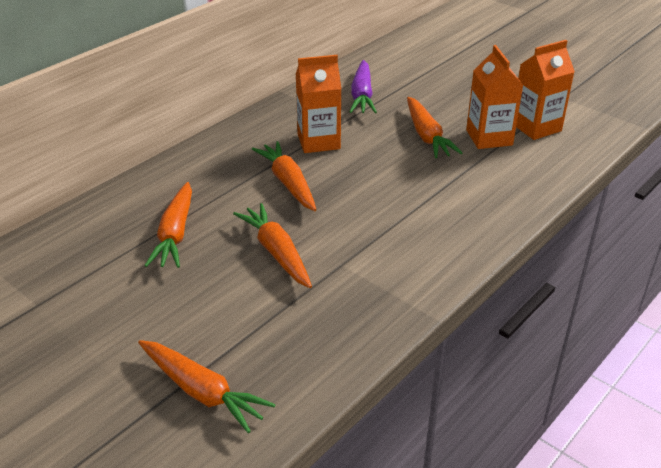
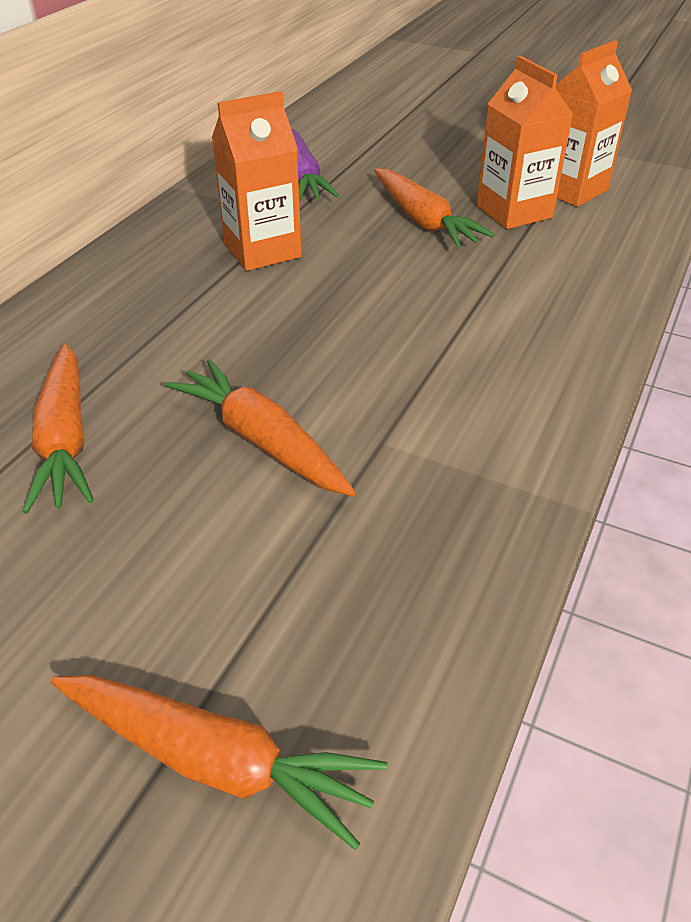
camera: 15 degrees left, 5 degrees up
(288, 183) = (238, 320): orange carrot -> none

